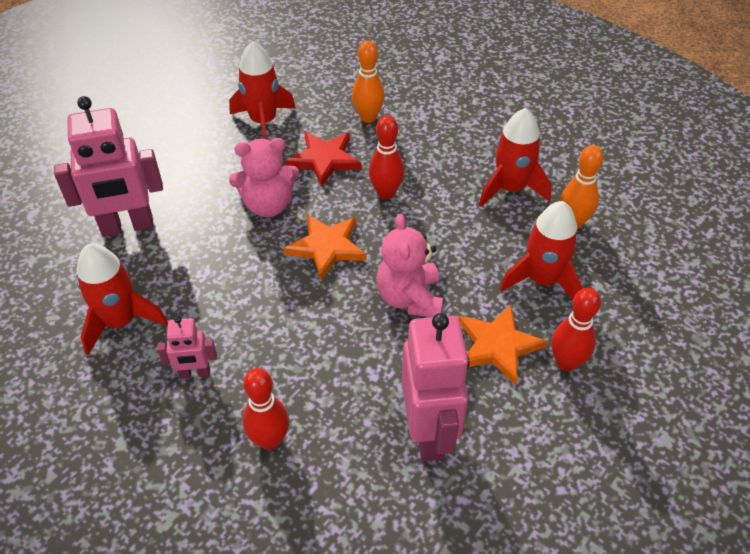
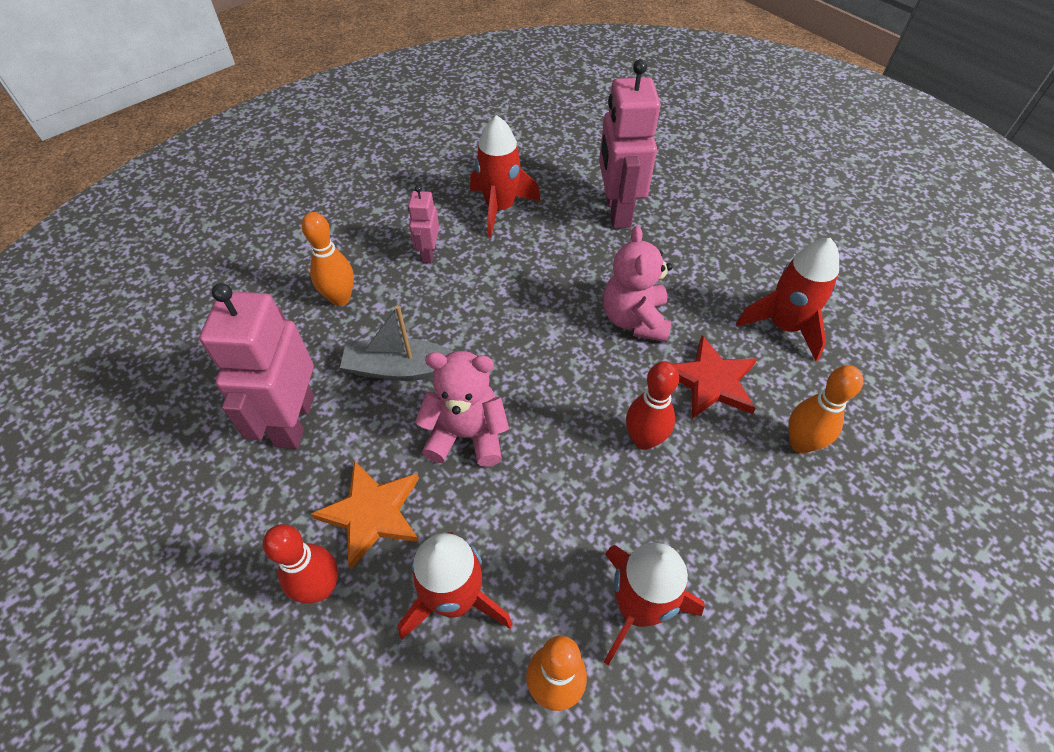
camera: 100 degrees right, 5 degrees up
(270, 440) = (340, 298): red bowling pin -> orange bowling pin
(326, 247) = (560, 366): orange star -> none
(352, 361) = (400, 368): none -> grey boat
(429, 432) = (294, 421): pink robot -> pink robot turned 90 degrees clockwise

